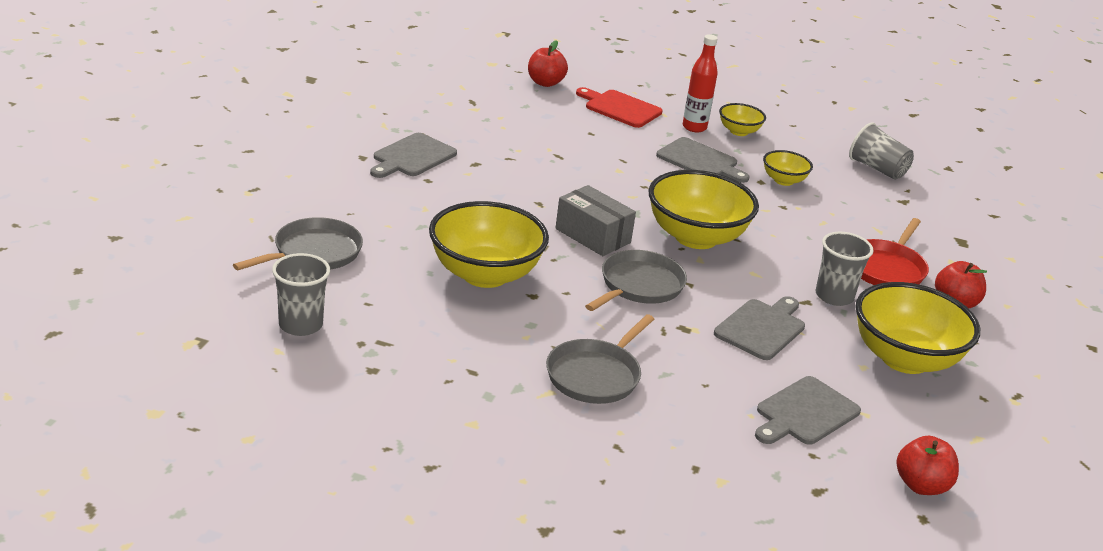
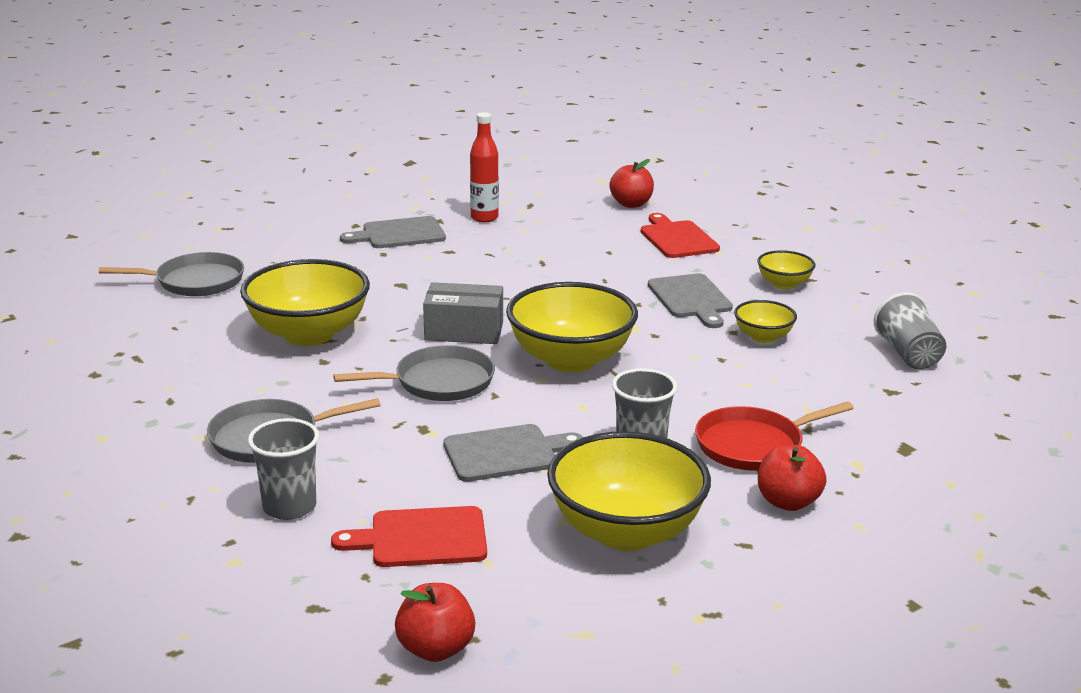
camera: 40 degrees right, 5 degrees down
(300, 325) = (97, 327): grey cup -> grey cup (289, 507)
(593, 236) = (464, 331): grey box -> grey box turned 75 degrees counterclockwise
(694, 127) = (735, 270): red bottle -> red bottle (484, 218)
(805, 413) = (421, 538): grey cutting board -> red cutting board

